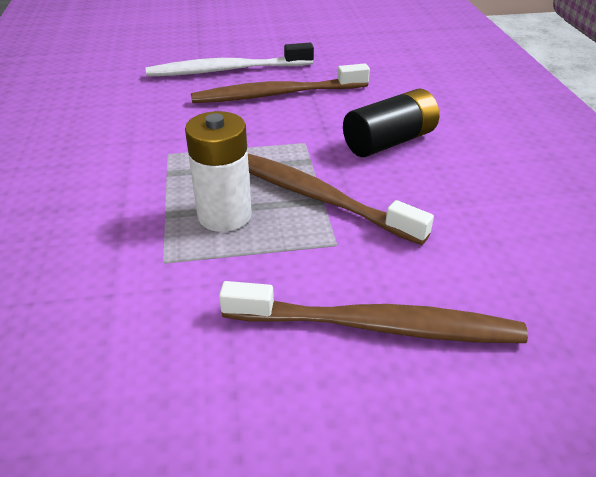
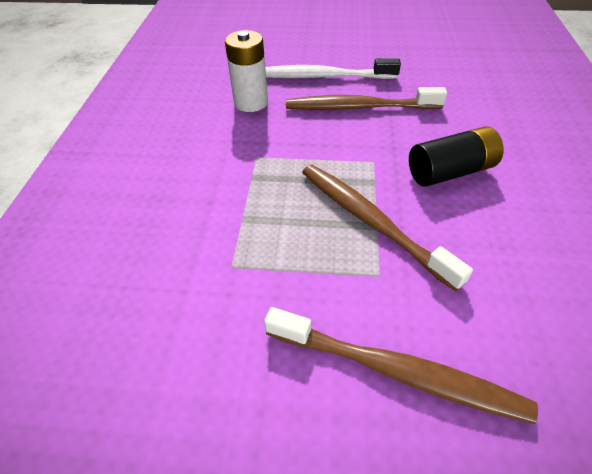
camera: 15 degrees right, 10 degrees up
(224, 215) = (289, 228): white battery -> white battery (251, 102)

